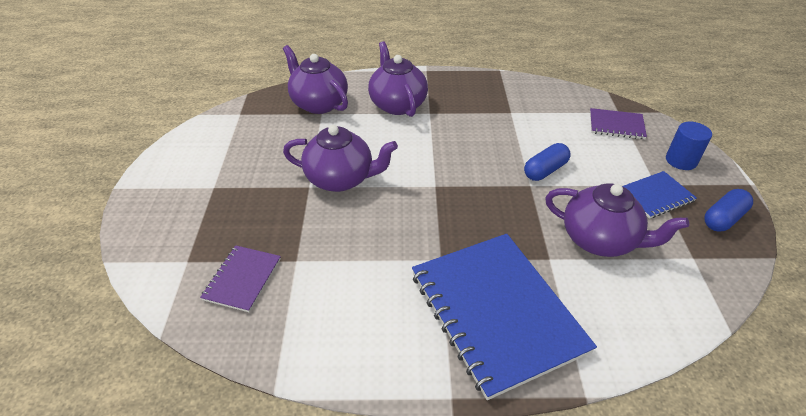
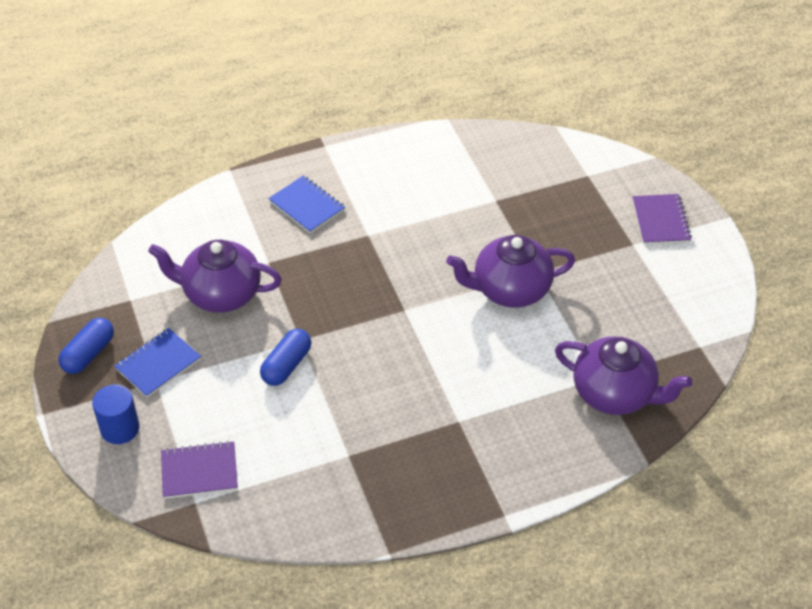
camera: 160 degrees right, 5 degrees up
(242, 279) = (528, 175): purple notebook -> purple notebook (660, 221)
(397, 104) = (509, 424): purple teapot -> none
(496, 312) = (307, 206): blue notebook -> blue notebook, size x0.47

